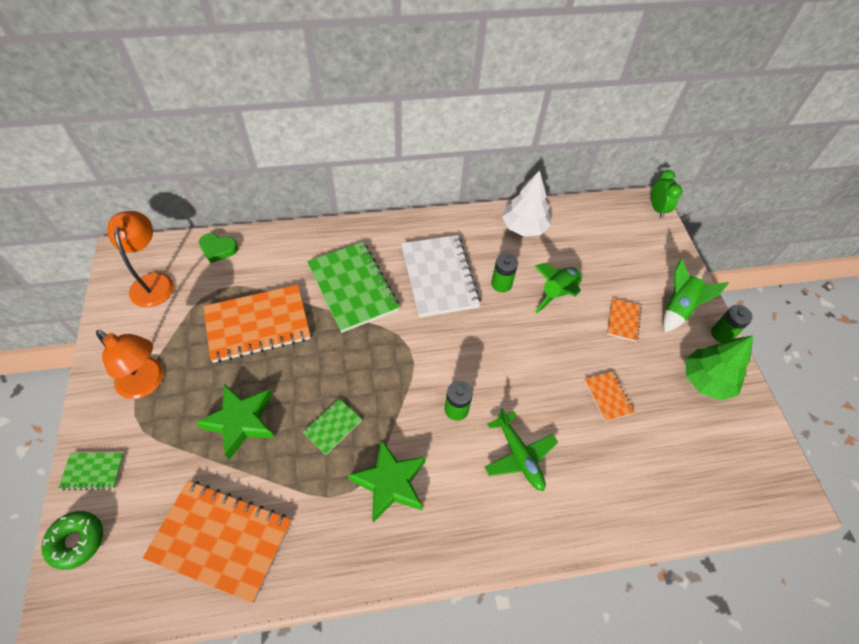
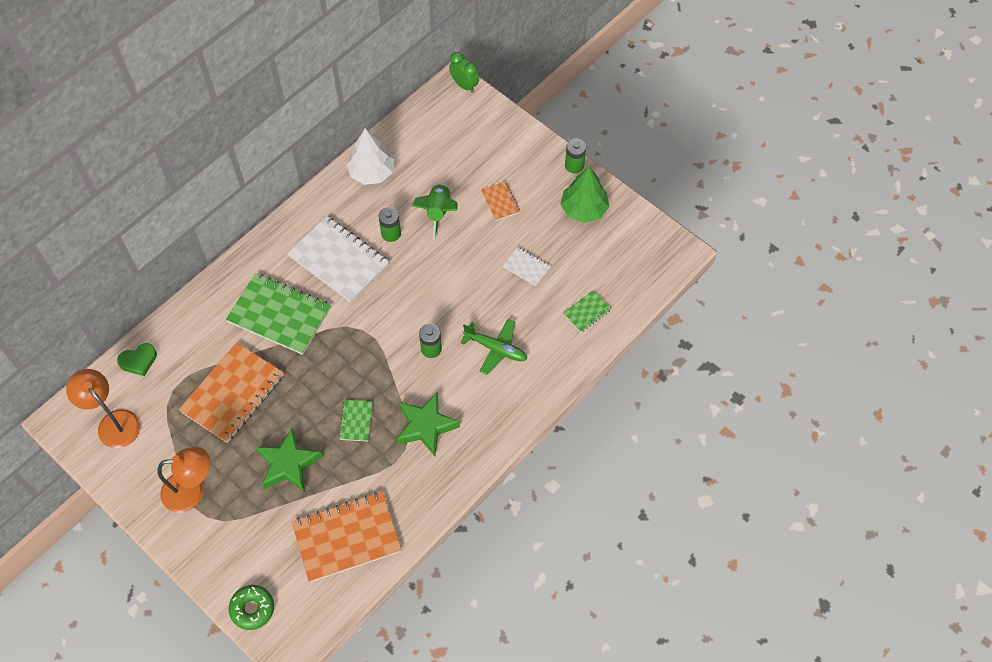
camera: 35 degrees left, 5 degrees up
(93, 471) = (217, 568): green notebook -> green notebook (587, 312)
(608, 397) = (526, 267): orange notebook -> white notebook
(678, 308) = (532, 165): green rocket -> none

